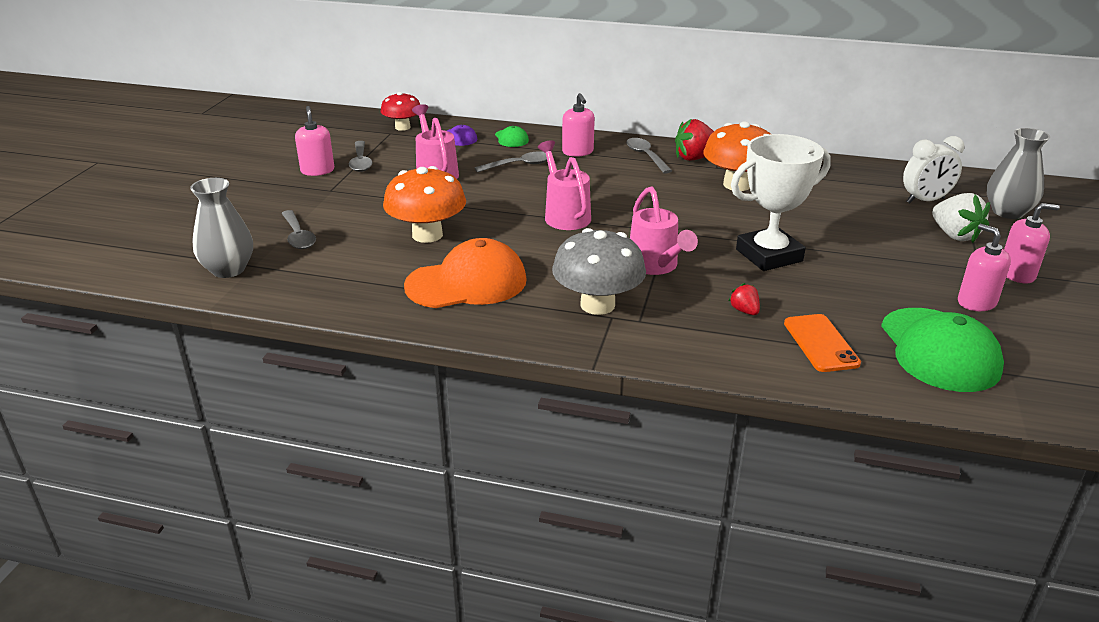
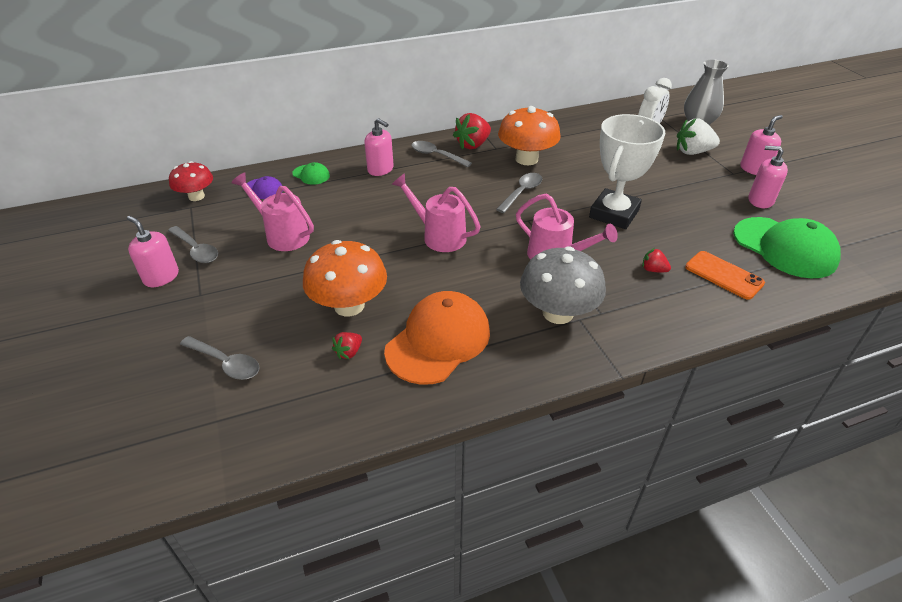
camera: 35 degrees left, 10 degrees up
(228, 269) = (193, 439): grey vase -> none
(389, 263) = (349, 352): none -> red strawberry
(519, 165) = (348, 200): grey spoon -> grey spoon (522, 192)
(954, 235) = (692, 152): white strawberry -> white strawberry turned 150 degrees clockwise

